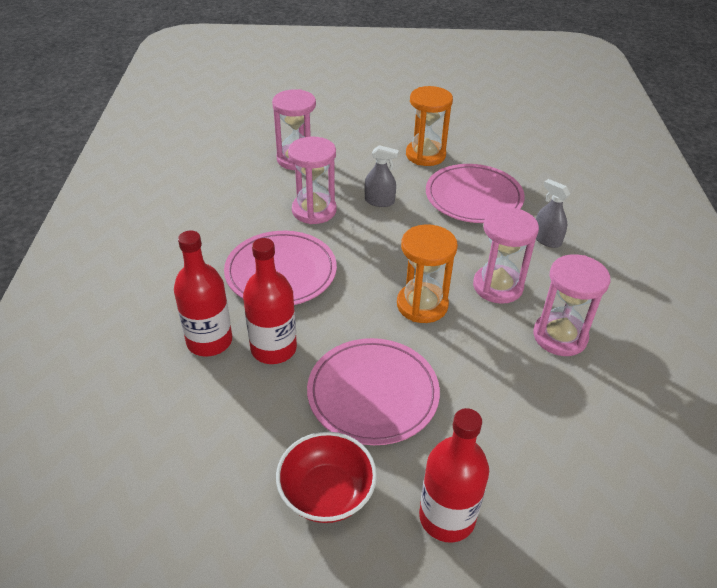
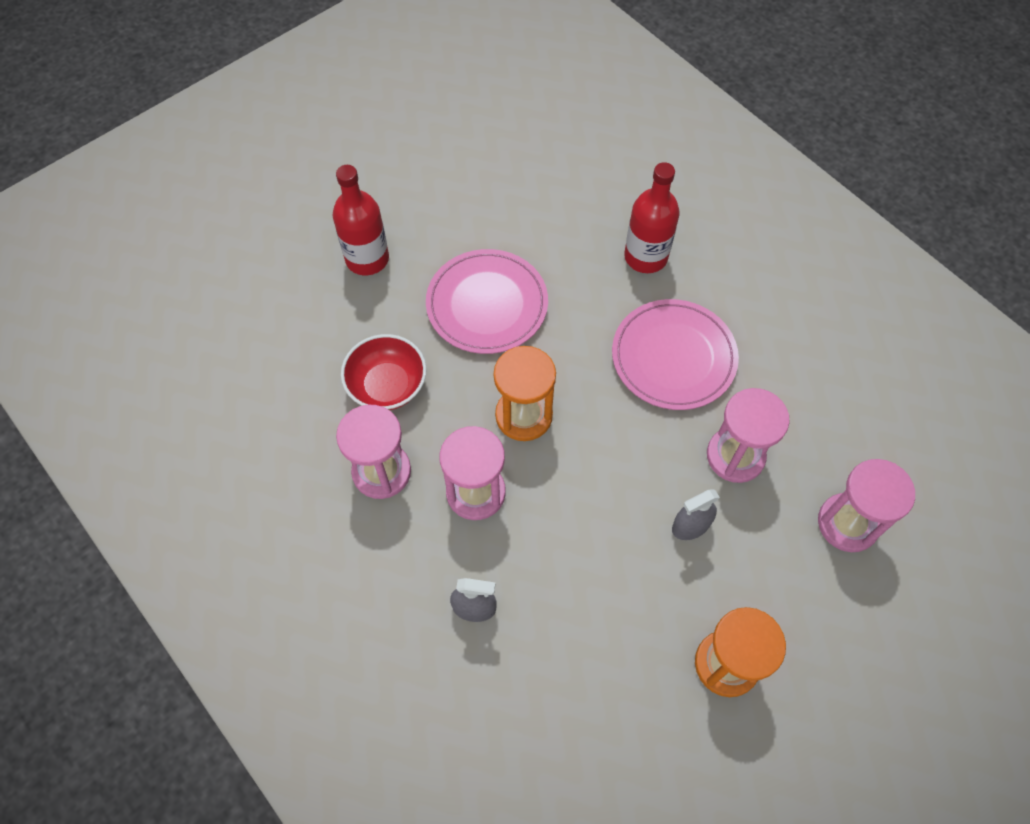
camera: 140 degrees right, 20 degrees up
(273, 348) = (594, 286): red bottle -> none
(327, 493) = (453, 221): red bowl -> red bowl (387, 385)
(473, 197) = (602, 621): pink plate -> none

